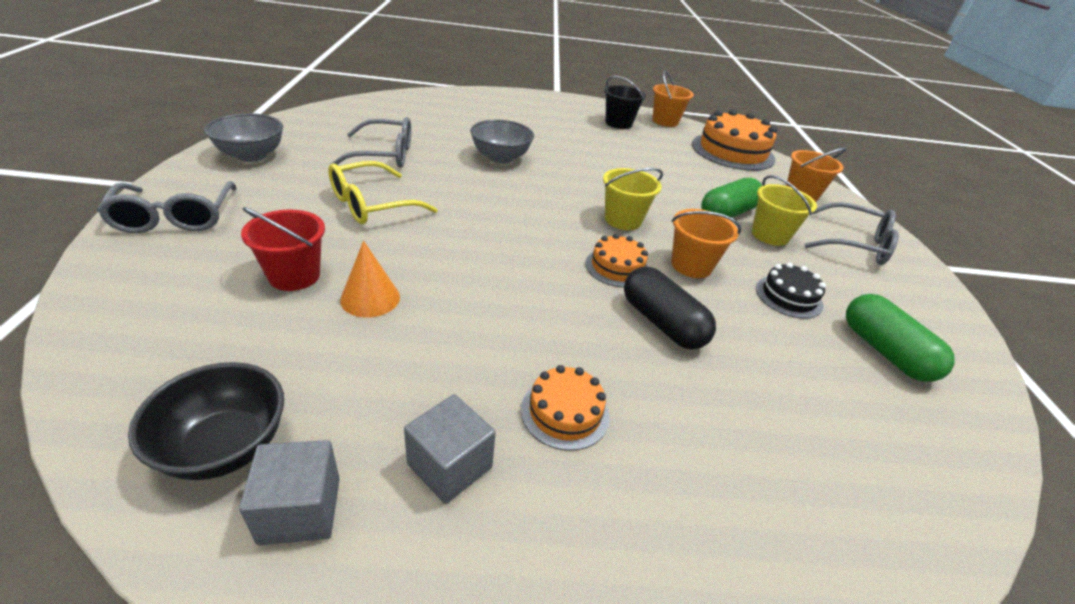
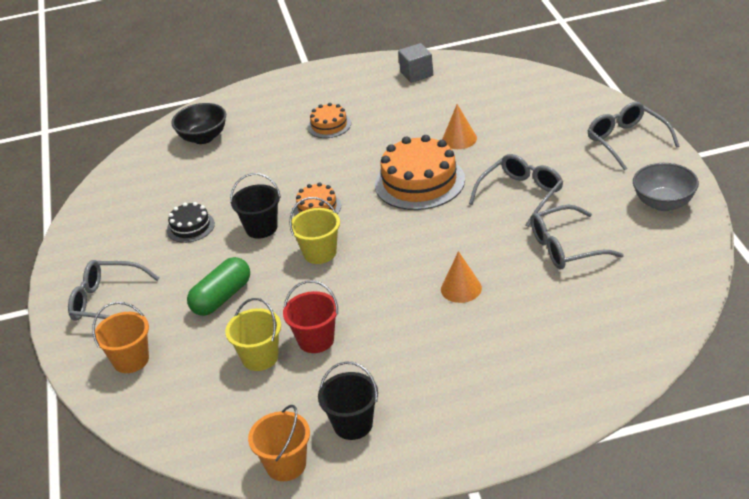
camera: 175 degrees right, 0 degrees up
(225, 446) = (461, 77): black bowl -> black bowl (203, 137)
(294, 276) = (512, 135): red bucket -> red bucket (316, 340)
(371, 205) = (521, 194): yellow glasses -> grey glasses
(450, 466) = (371, 97): grey cube -> none
(500, 158) = (461, 288): grey bowl -> orange cone
(662, 323) = (283, 180): black capsule -> none
(691, 265) = (261, 228): orange bucket -> black bucket
(732, 151) = (194, 421): orange cake -> orange cake (419, 182)
(770, 235) = (186, 284): yellow bucket -> yellow bucket (260, 357)
(885, 351) = (138, 208): green capsule -> none

